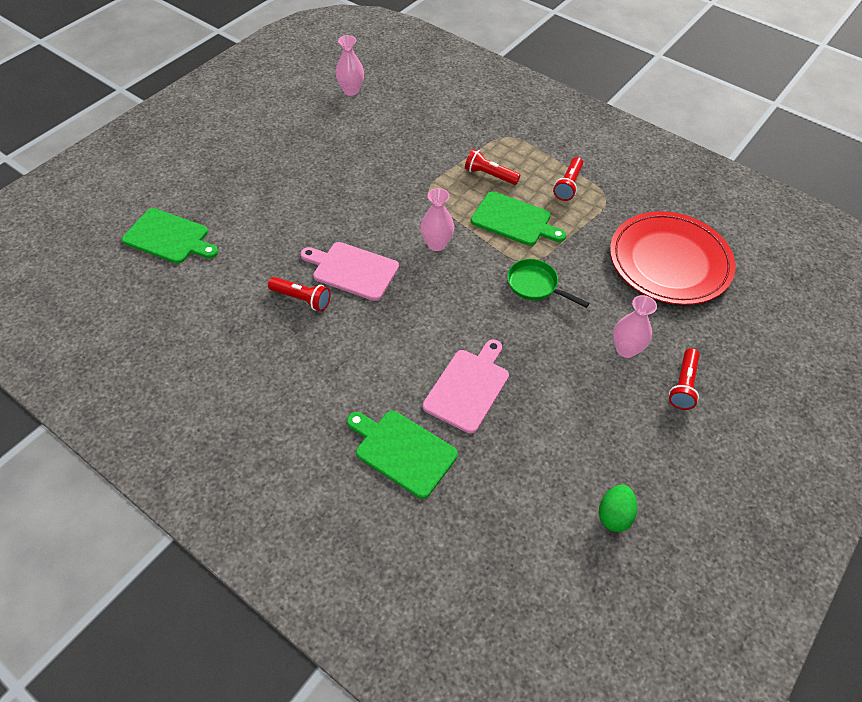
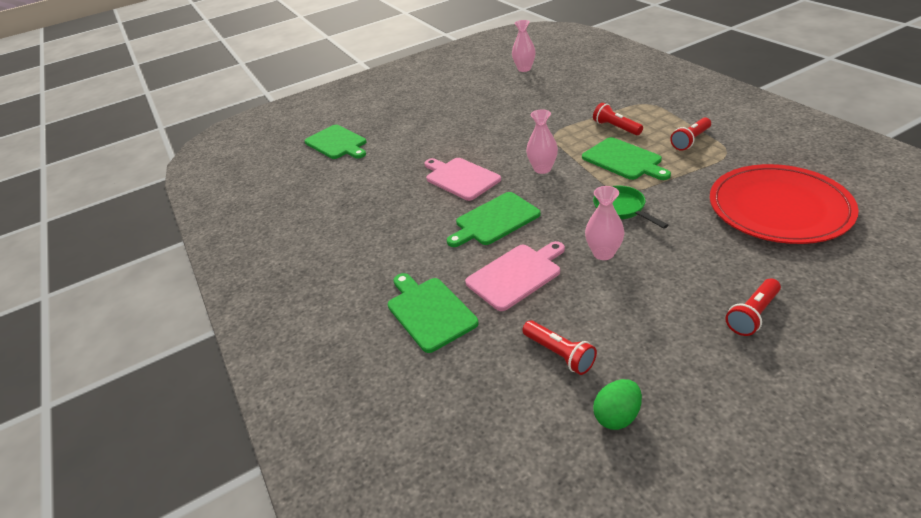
camera: 30 degrees right, 15 degrees down
(302, 299) = (409, 191): red flashlight -> red flashlight (559, 354)
(416, 322) = (494, 220): none -> green cutting board
(626, 349) = (696, 272): pink vase -> pink vase (603, 253)

